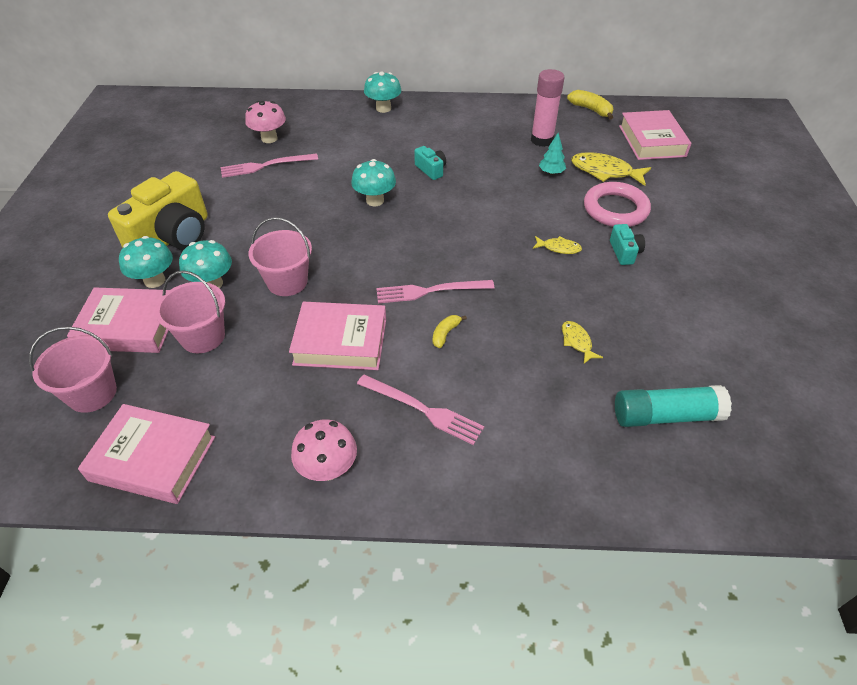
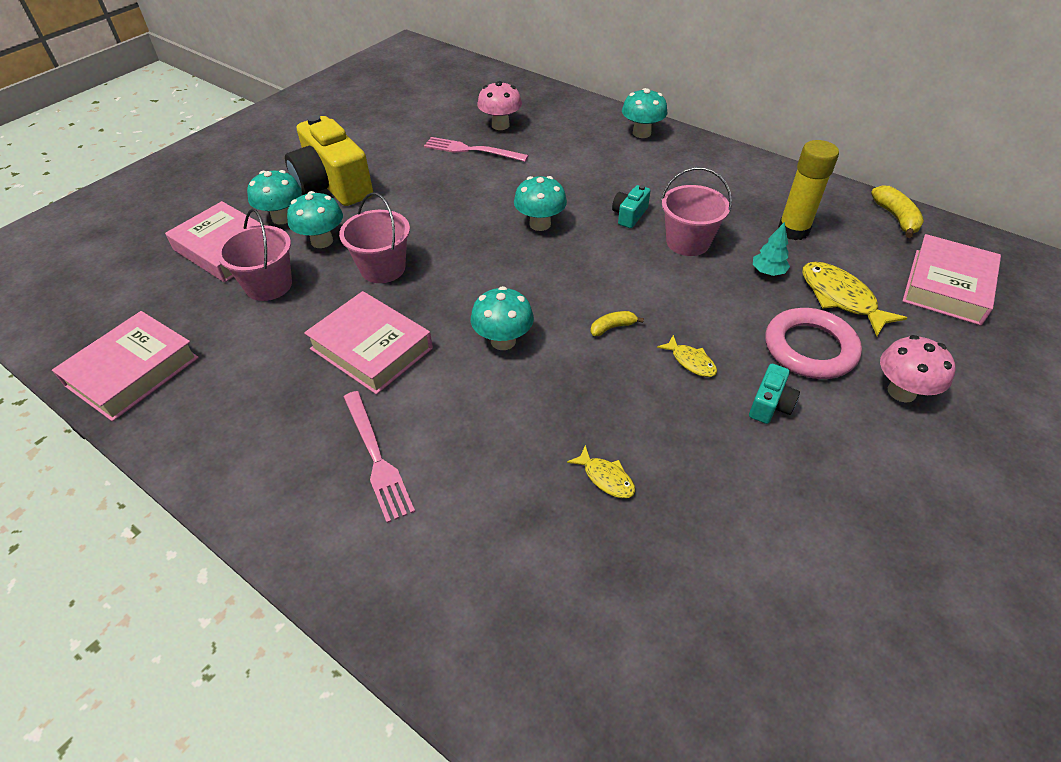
camera: 35 degrees right, 0 degrees up
(92, 393) = (148, 292): pink bucket -> pink bucket (687, 242)
(153, 458) = (132, 371): pink book -> pink book turned 75 degrees clockwise
(173, 237) = (332, 185): yellow camera -> yellow camera turned 75 degrees clockwise
(328, 469) = (243, 463): pink mushroom -> pink mushroom (901, 391)
(430, 291) = (503, 341): pink fork -> turquoise mushroom
(431, 170) = (629, 215): turquoise camera -> turquoise camera turned 150 degrees counterclockwise
(445, 334) = (474, 393): yellow banana -> yellow banana (612, 327)
(542, 140) = (793, 230): pink glue stick -> yellow glue stick
(577, 342) = (606, 478): yellow fish -> yellow fish turned 120 degrees clockwise
(666, 416) = (626, 626): turquoise glue stick -> none

